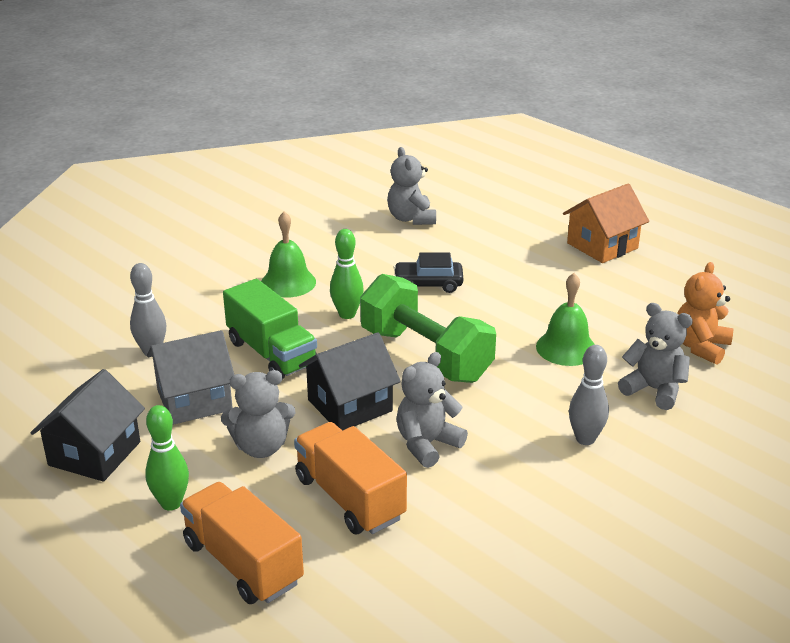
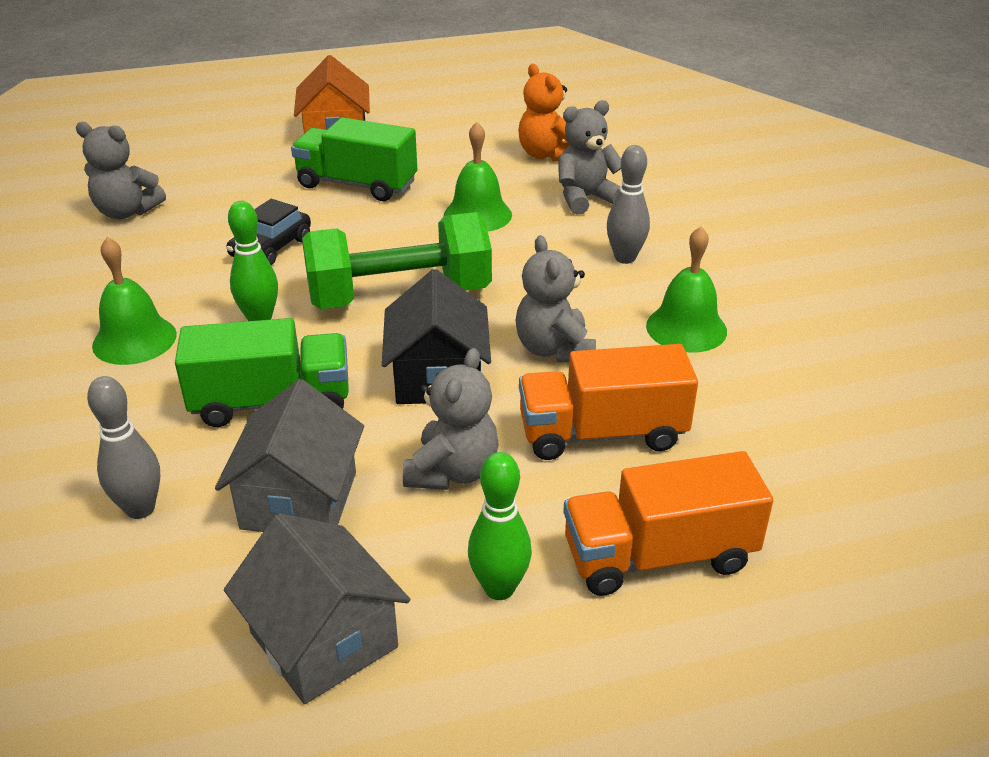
camera: 60 degrees left, 5 degrees up
(94, 453) = (324, 640): black house -> grey house
(517, 501) = (686, 328): none -> green bell
(544, 282) = (357, 184): none -> green truck

